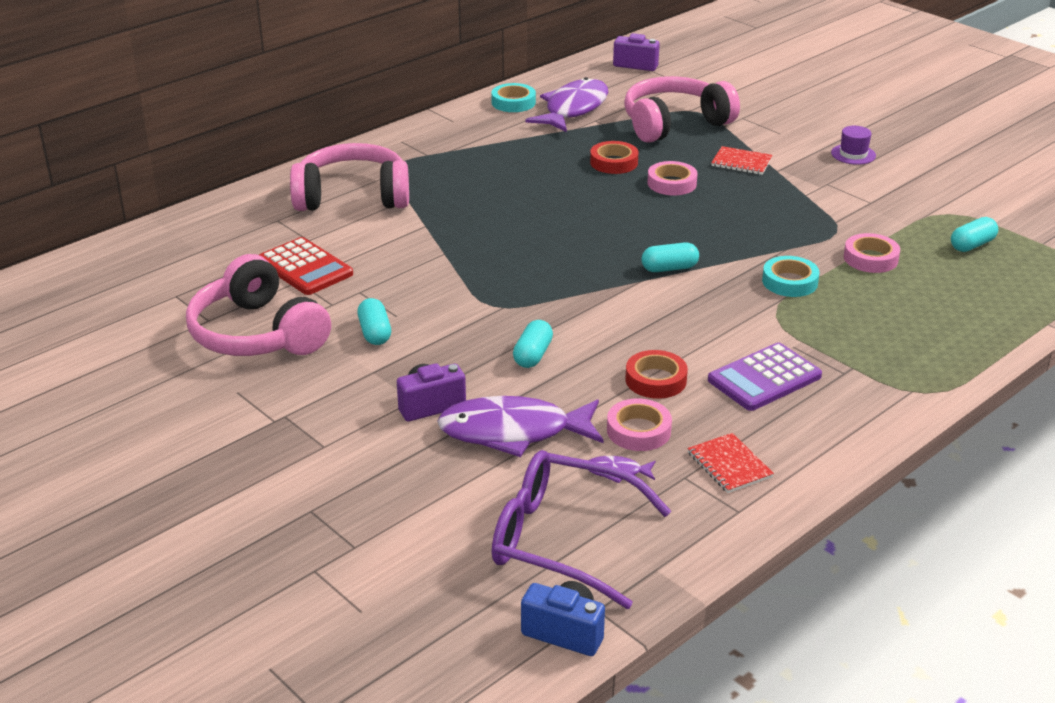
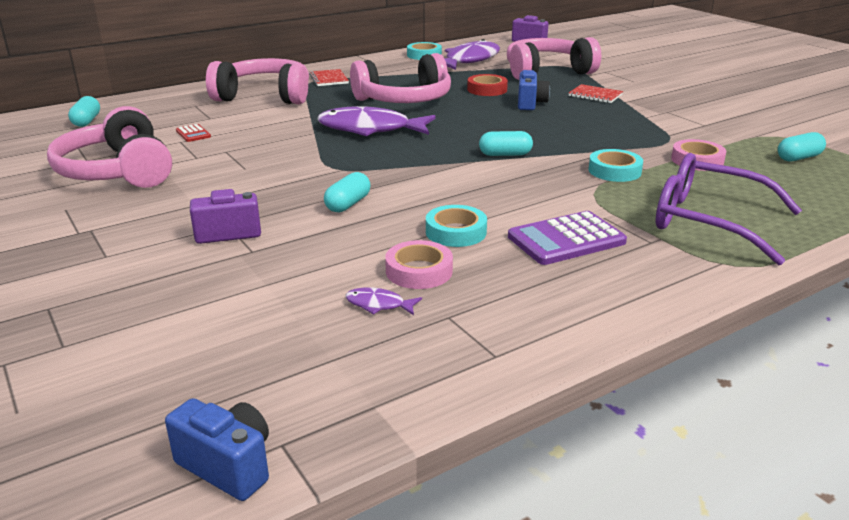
camera: 10 degrees right, 5 degrees down
(305, 268) = (193, 134): red calculator -> red calculator, size x0.49
(375, 333) = (218, 178): turquoise capsule -> turquoise capsule (87, 121)
(513, 432) = (293, 261): purple fish -> purple fish (370, 129)
(524, 189) = (404, 100): none -> pink headphones
(562, 539) = (285, 363): purple glasses -> purple glasses (709, 221)
(655, 380) = (456, 232): red tape -> turquoise tape
(671, 183) = (530, 104): pink tape -> blue camera
(729, 465) = (502, 310): red notebook -> red notebook (329, 79)
(853, 154) = (695, 96): purple hat -> none

